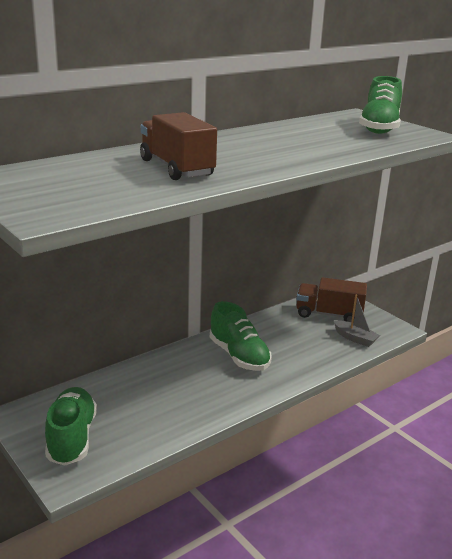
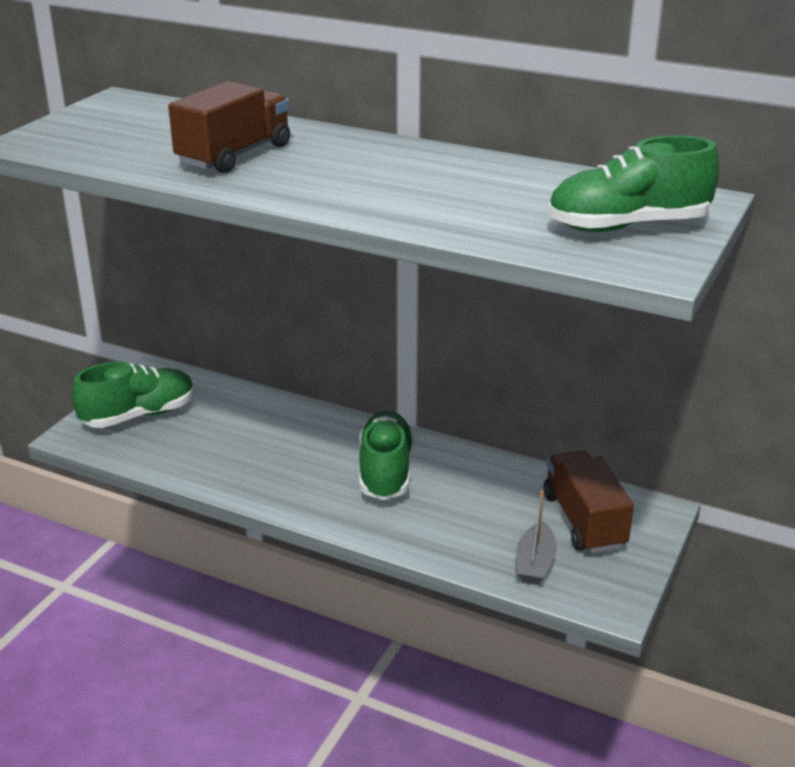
camera: 65 degrees right, 5 degrees up
(239, 356) = (385, 472): green shoe -> green shoe turned 150 degrees clockwise

